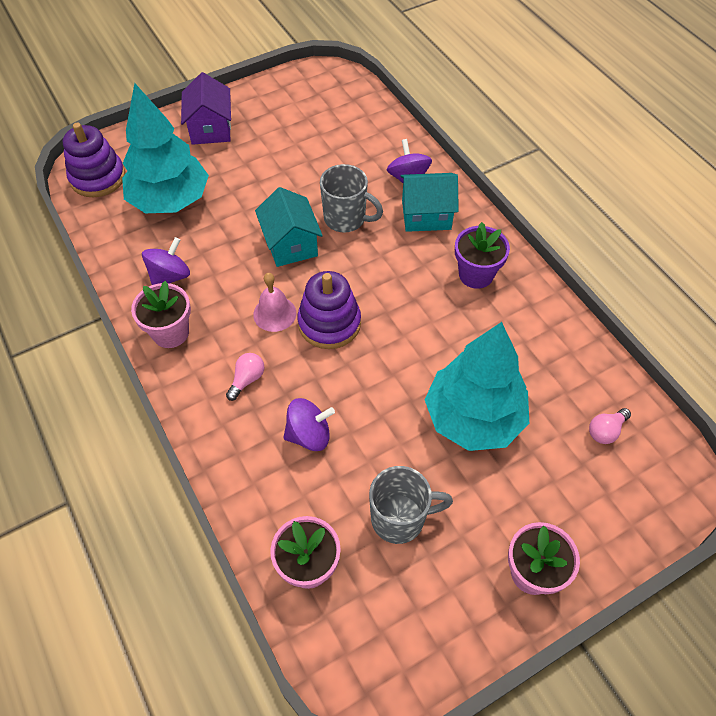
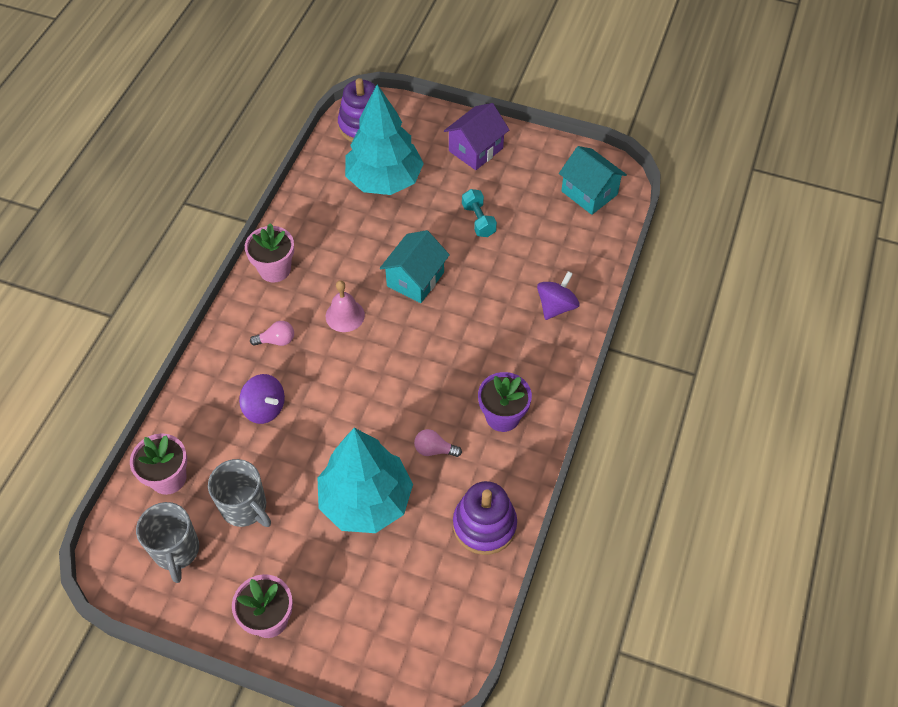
camera: 50 degrees right, 0 degrees up
(170, 276) = (319, 233): purple spinning top -> none
(279, 170) = (478, 220): none -> turquoise dumbbell
(329, 323) = (367, 354): purple stacking toy -> purple stacking toy (484, 525)
(346, 219) = (473, 295): grey mug -> grey mug (176, 551)
(426, 215) = (530, 343): turquoise house -> turquoise house (589, 193)
(605, 431) = (432, 598): pink light bulb -> pink light bulb (434, 449)

